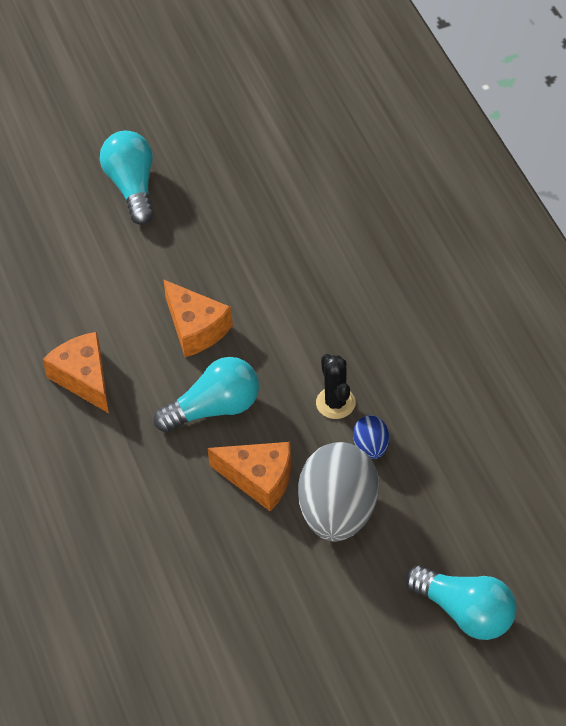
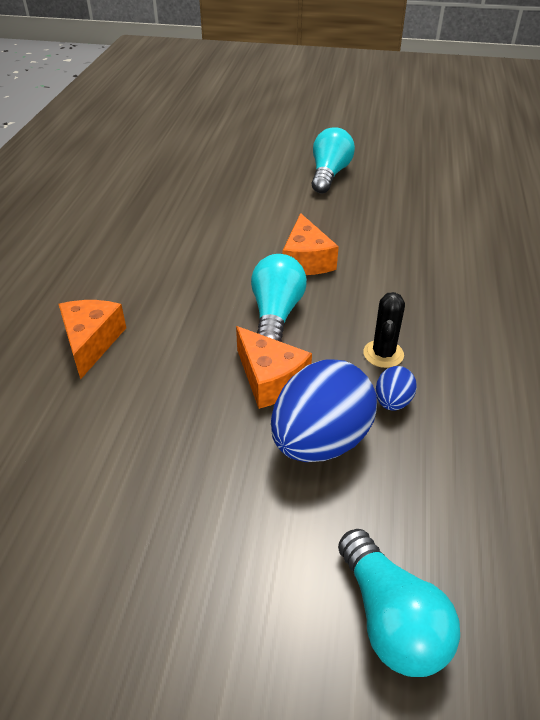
camera: 30 degrees right, 10 degrees down
(84, 378) = (197, 256): orange cheese -> orange cheese (91, 342)
(214, 408) = (276, 314): turquoise light bulb -> turquoise light bulb turned 90 degrees counterclockwise
(338, 513) = (320, 441): grey egg -> blue egg

